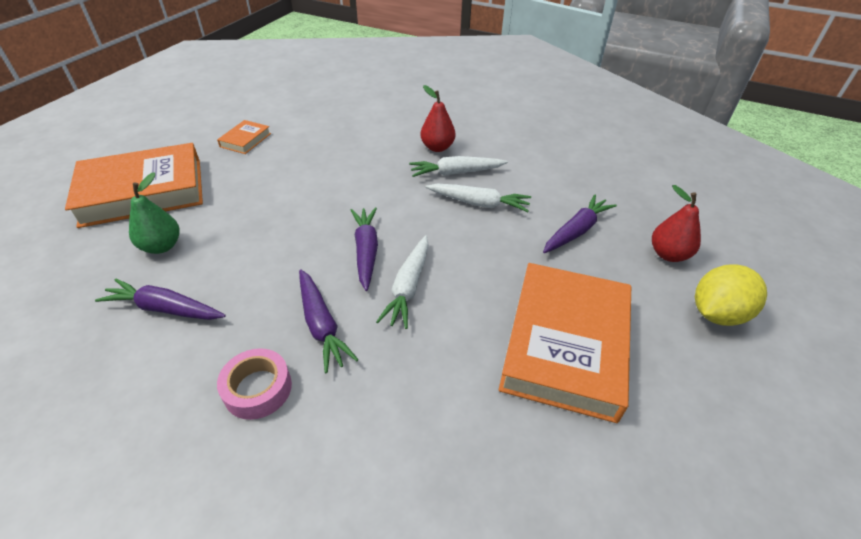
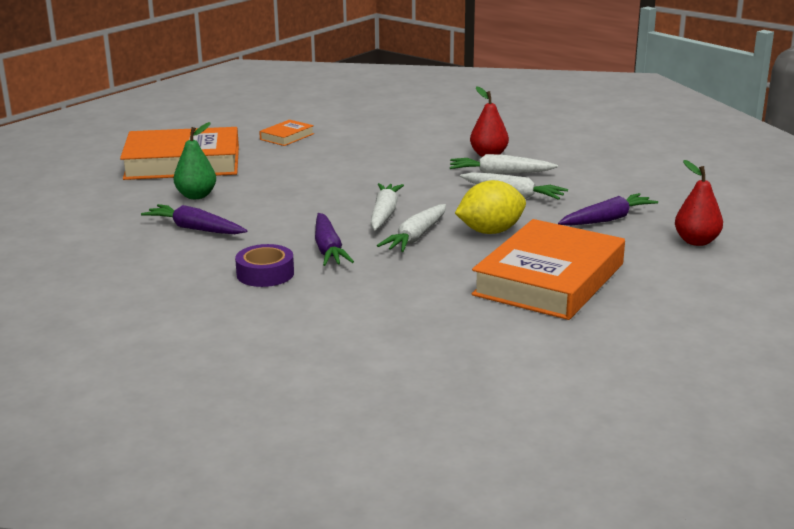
camera: 15 degrees right, 20 degrees down
(258, 389) = (265, 274): pink tape -> purple tape
(366, 251) = (384, 214): purple carrot -> white carrot
(717, 313) = (717, 278): yellow lemon -> yellow lemon (490, 231)

